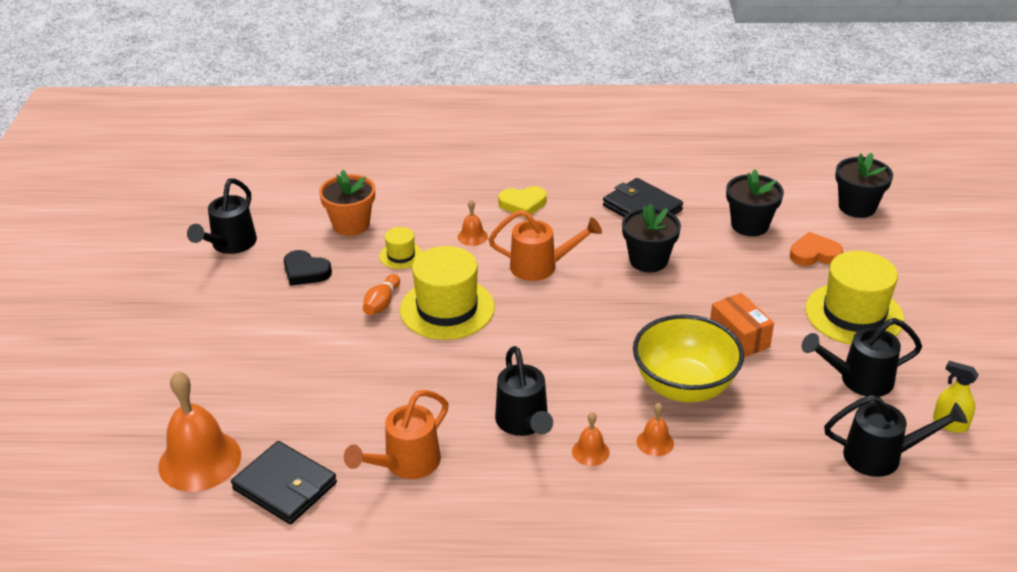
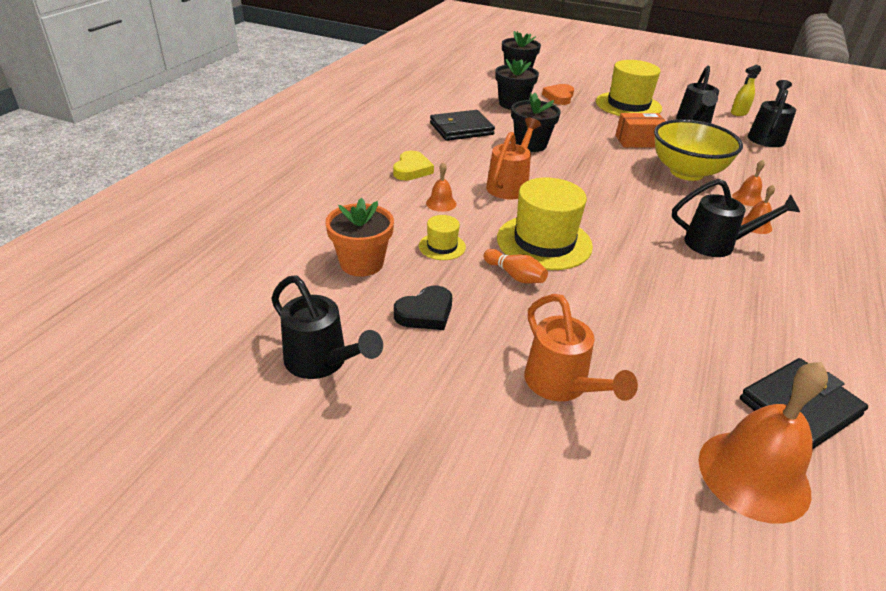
camera: 70 degrees left, 0 degrees up
(406, 464) = (766, 317): orange watering can -> orange watering can (561, 385)

